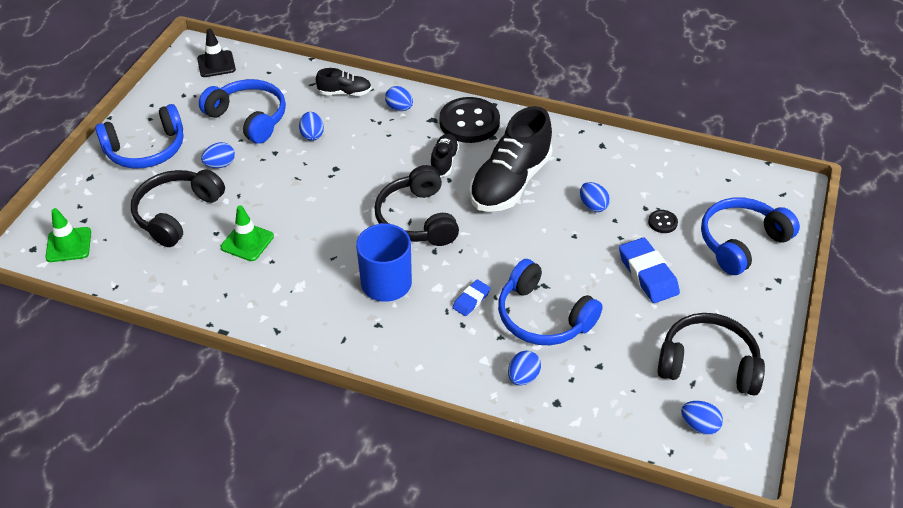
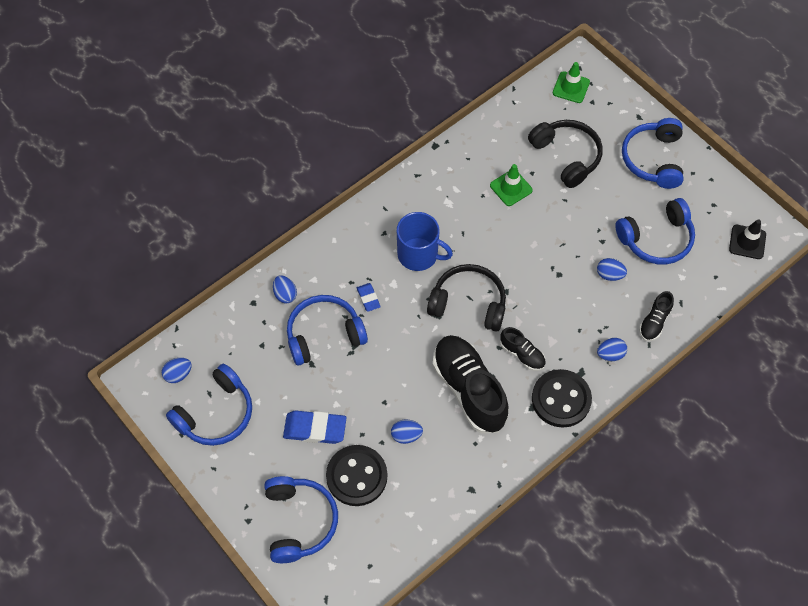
camera: 120 degrees right, 15 degrees up
(220, 165) = (607, 200): blue egg -> none
(662, 222) = (356, 476): black button -> black button, size x2.29
(708, 364) = (216, 414): black headphones -> blue headphones

